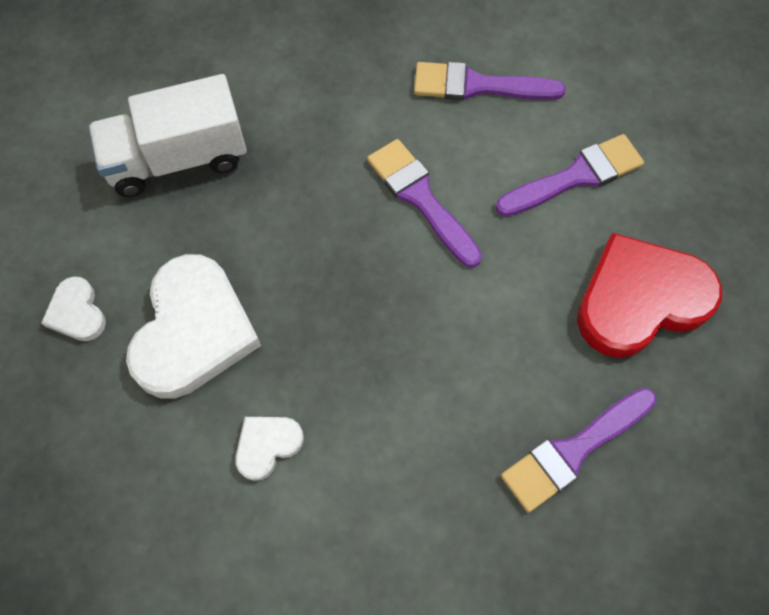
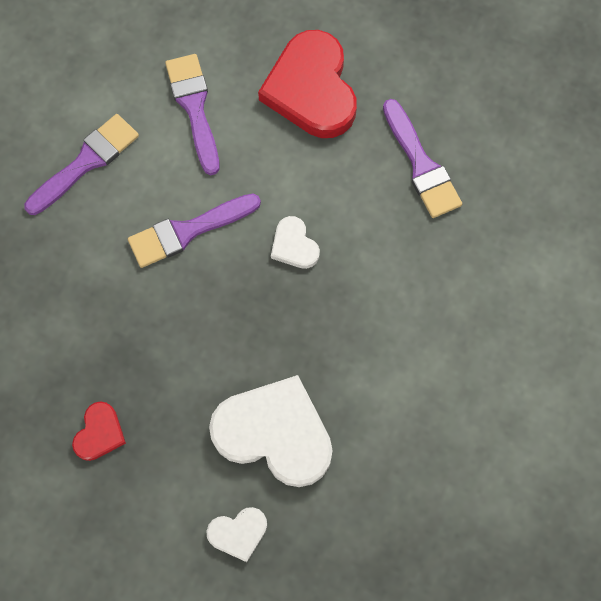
camera: 80 degrees left, 5 degrees up
(177, 158) = (99, 433): white truck -> red heart
(267, 445) = (383, 384): white heart -> white heart (294, 245)
(478, 86) = (86, 162): purple brush -> purple brush turned 150 degrees counterclockwise

